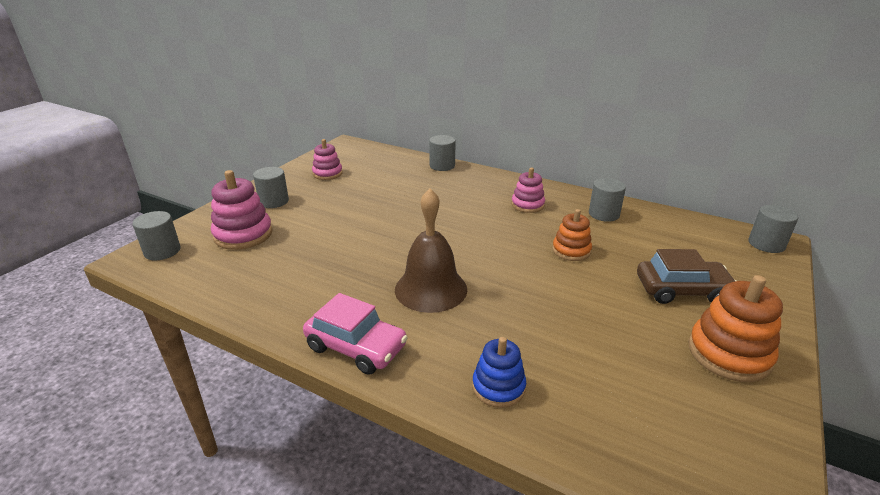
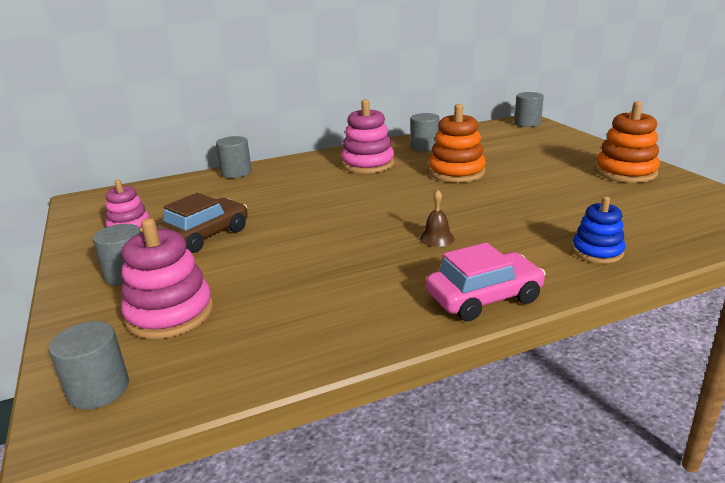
camera: 50 degrees left, 5 degrees down
(431, 289) = (437, 238): brown bell -> brown bell, size x0.44
(527, 205) = (368, 164): pink stacking toy -> pink stacking toy, size x1.56
(571, 250) = (456, 172): orange stacking toy -> orange stacking toy, size x1.56
(681, 290) = (548, 160): brown car -> brown car (205, 235)

